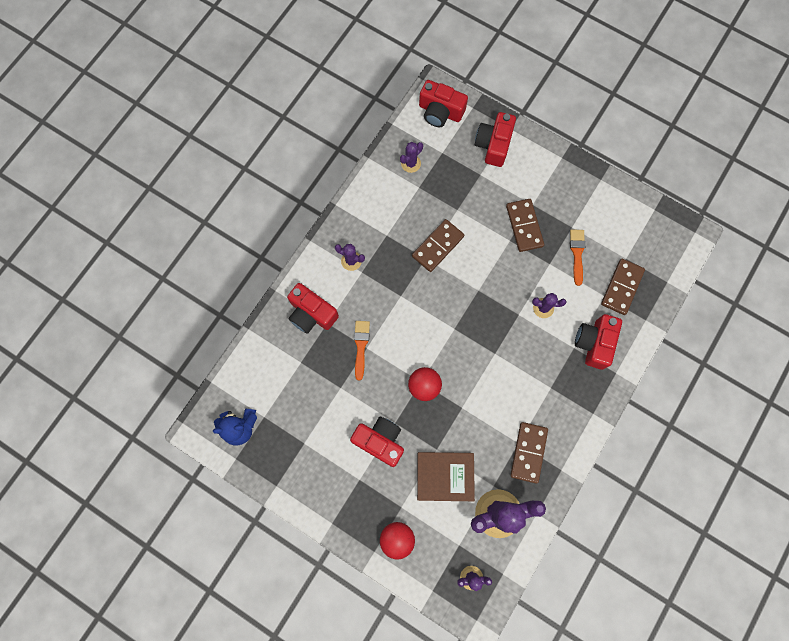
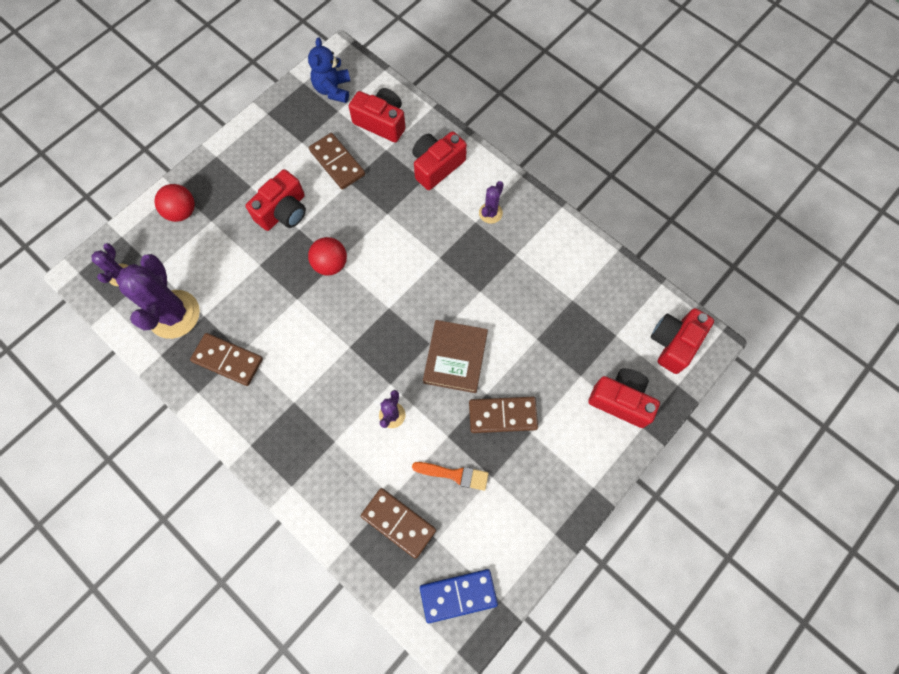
camera: 100 degrees right, 5 degrees down
(361, 346) = (390, 208): orange brush -> none
(411, 163) = (605, 296): purple cactus -> none
(437, 246) = (492, 307): brown domino -> brown domino (337, 162)
(445, 476) = (229, 268): brown book -> brown book (455, 358)
(594, 343) = (334, 468): red camera -> red camera (381, 122)
(659, 237) = (458, 595): none -> blue domino

